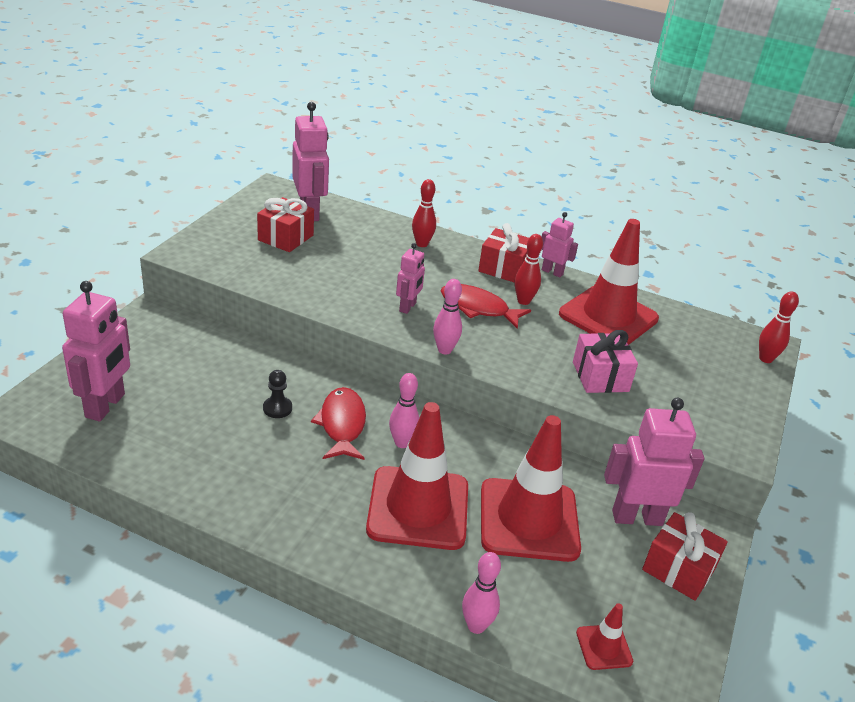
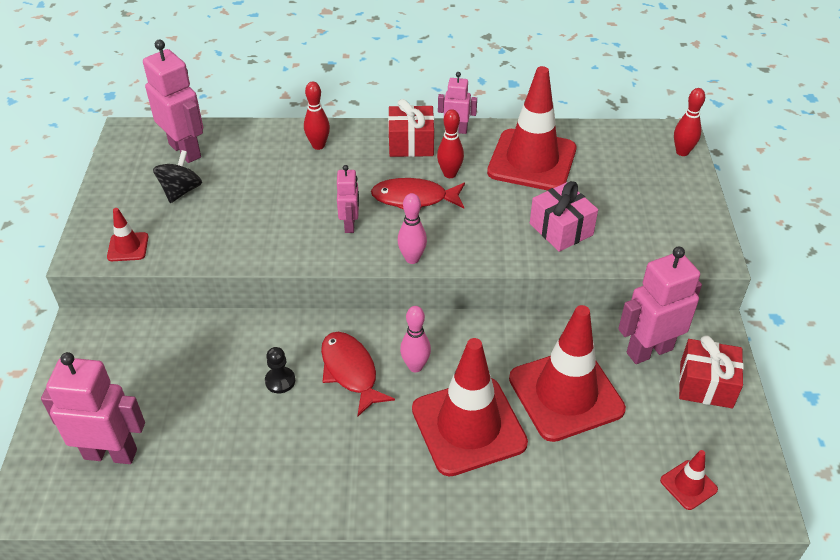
camera: 20 degrees left, 10 degrees up
(105, 406) = (111, 453): pink robot -> pink robot turned 75 degrees counterclockwise
(215, 260) = (128, 247): none -> red traffic cone
(285, 238) = (181, 191): red gift -> black spinning top
(476, 626) = (581, 516): pink bowling pin -> none

